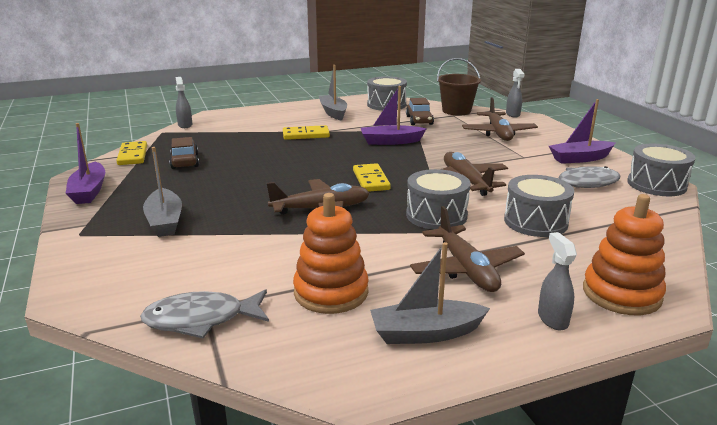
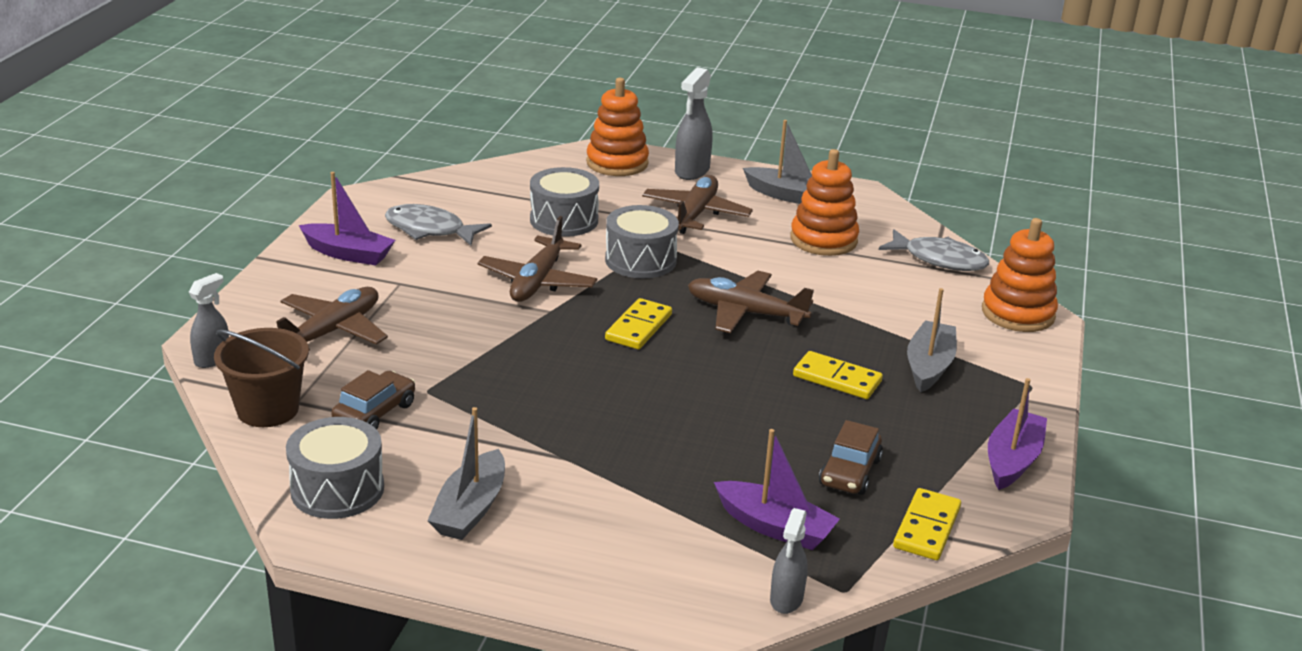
camera: 145 degrees left, 5 degrees up
(99, 290) = (1018, 313): none -> orange stacking toy
(306, 135) = (604, 458): yellow domino -> yellow domino (837, 379)
(390, 141) = (505, 383): purple boat -> purple boat (775, 527)
(552, 319) = (692, 171): grey spray bottle -> grey spray bottle, size x1.52
(656, 184) = (365, 201): grey drum -> none

